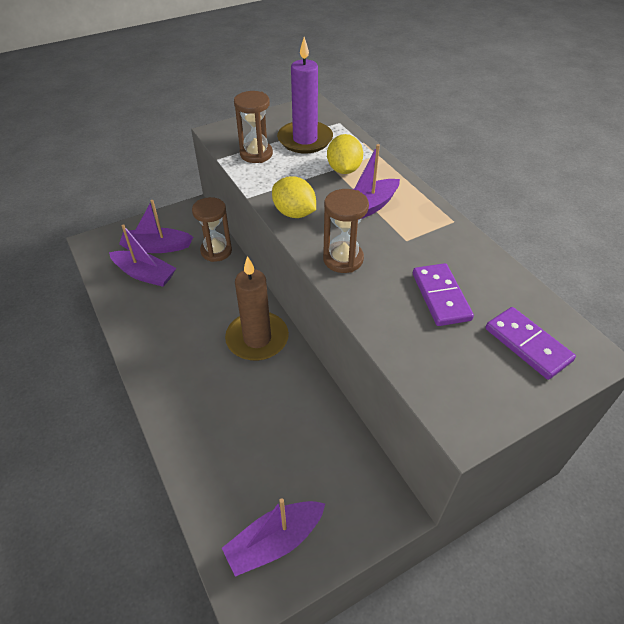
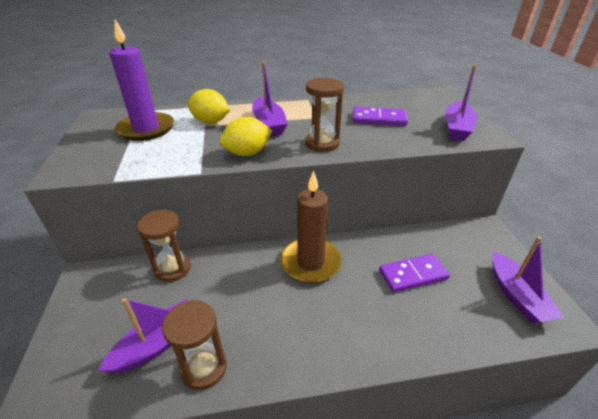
camera: 70 degrees left, 10 degrees down
(157, 247) = (118, 323): purple boat -> purple boat (457, 128)
(256, 154) = (135, 156): brown hourglass -> brown hourglass (204, 368)
(527, 344) = (427, 106): purple domino -> purple domino (413, 274)

